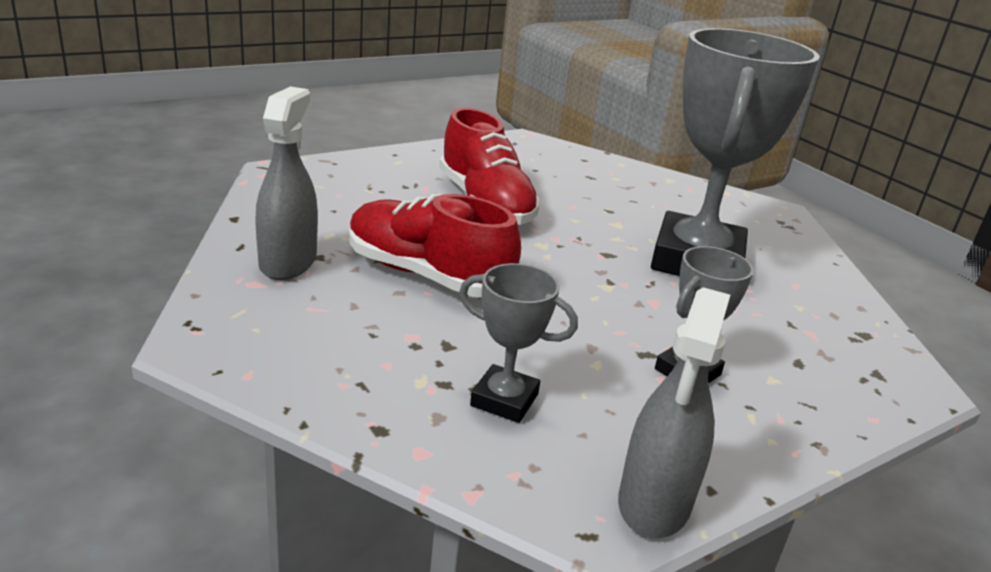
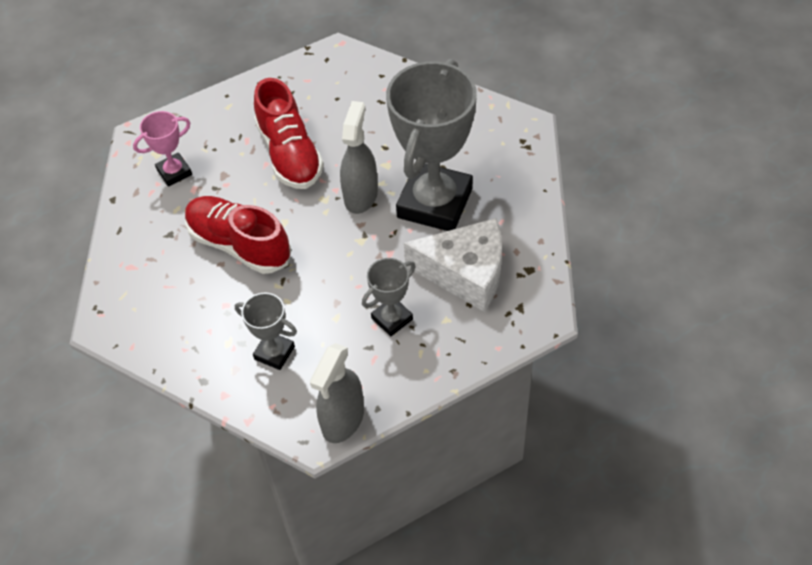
camera: 10 degrees right, 25 degrees up
(288, 262) = (150, 243): grey spray bottle -> grey spray bottle (361, 195)
(326, 204) = (174, 172): none -> pink trophy
(775, 330) = (465, 273): none -> white cheese

